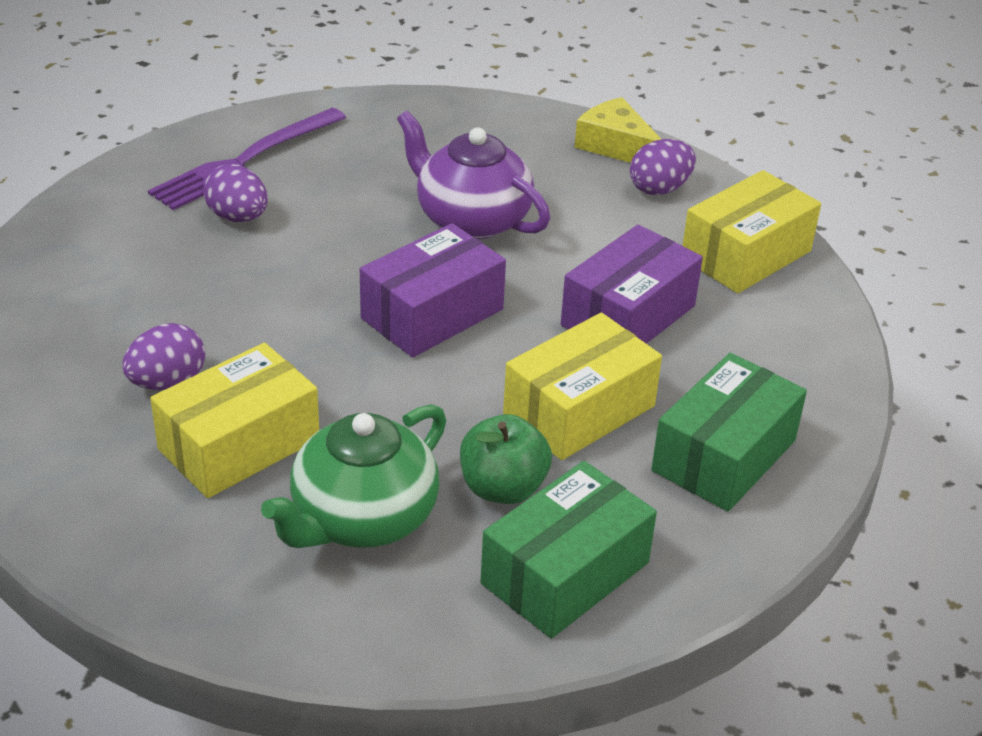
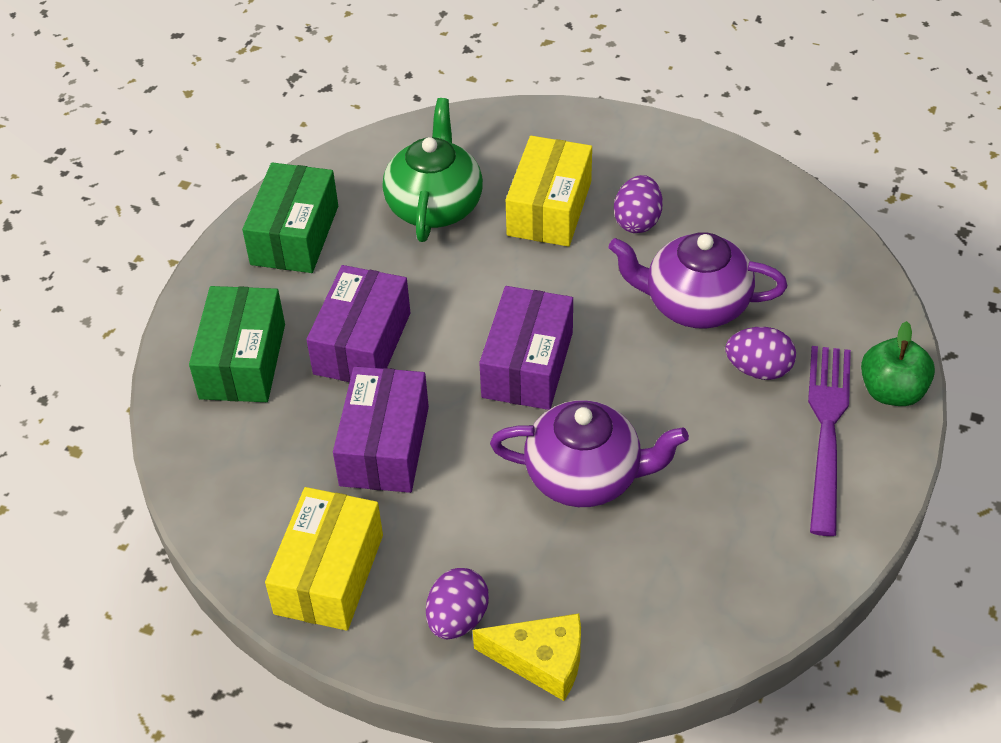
camera: 150 degrees right, 10 degrees up
(220, 285) = (694, 304): none -> purple teapot
(503, 488) = (369, 264): green apple -> green apple (892, 391)
(579, 410) = (362, 343): yellow box -> purple box

